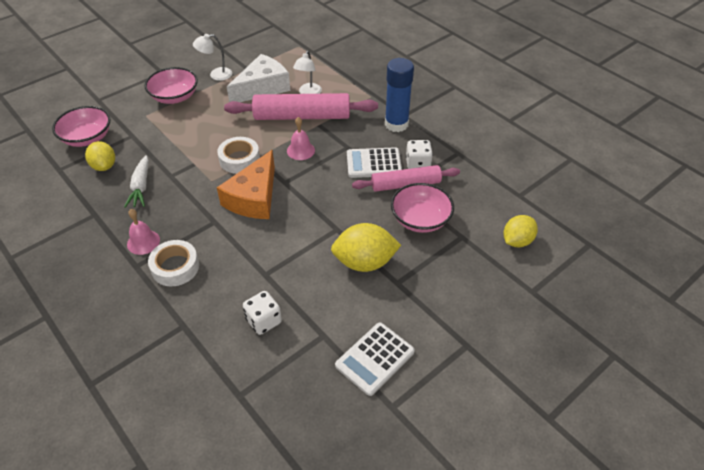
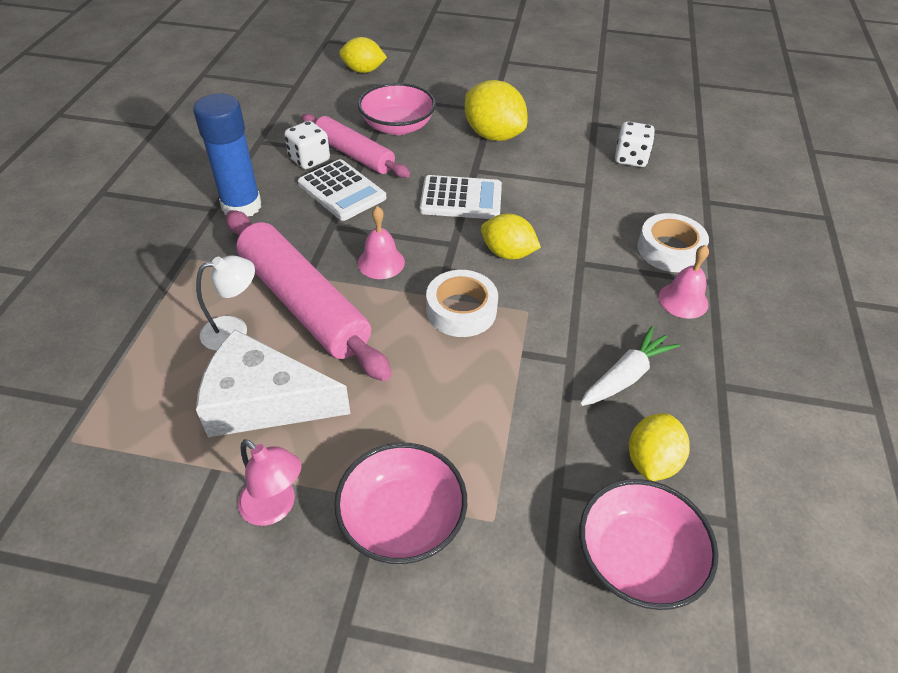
camera: 130 degrees left, 0 degrees up
(216, 75) = (275, 508): white lamp -> pink lamp
(254, 198) = (507, 253): orange cheese -> yellow lemon
(375, 358) = (576, 92): white calculator -> white calculator (461, 199)

